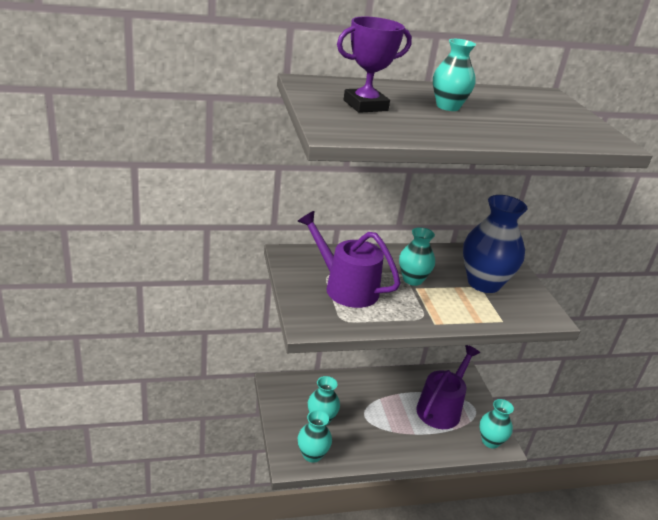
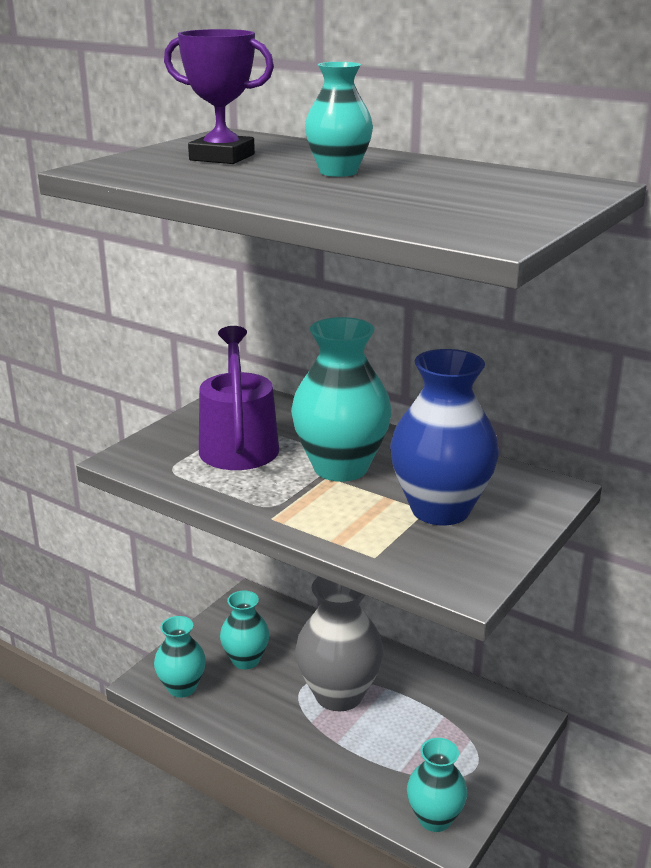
camera: 50 degrees right, 5 degrees down
(385, 409) = (339, 694): none -> grey vase
(412, 279) = (340, 468): turquoise vase -> turquoise vase, size x1.68
(441, 408) = (421, 738): purple watering can -> none

